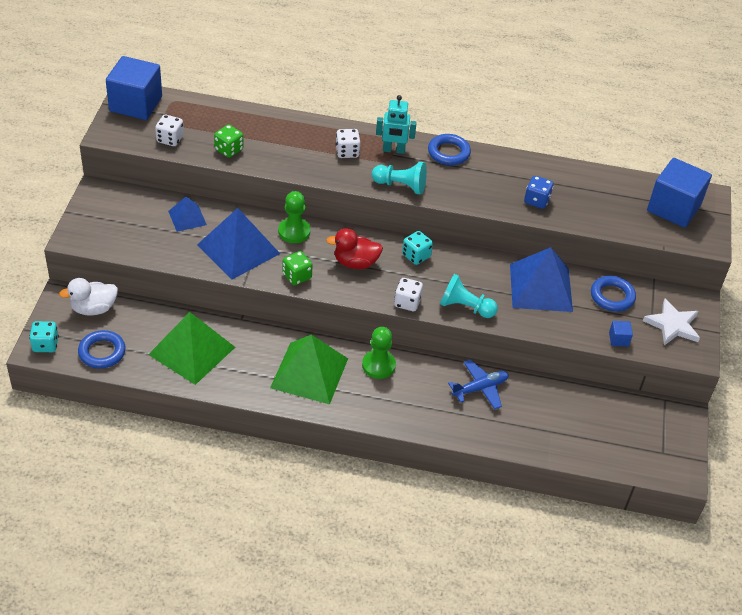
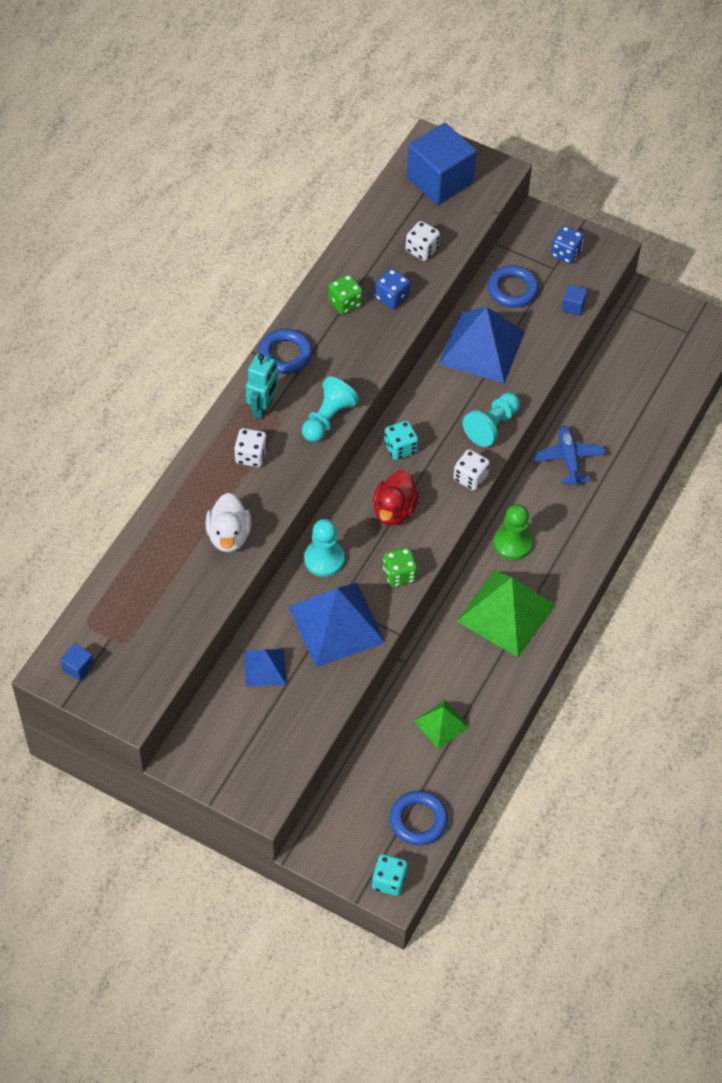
camera: 70 degrees left, 10 degrees up
(93, 308) = (344, 818): white duck -> white duck (229, 536)
(136, 104) = (78, 667): blue cube -> blue cube, size x0.40
(170, 139) = (164, 641): white dice -> white dice (422, 250)
(192, 351) = (441, 724): green pyramid -> green pyramid, size x0.53
(229, 150) = (206, 580): green dice -> green dice (345, 303)
(294, 231) = (324, 559): green pawn -> turquoise pawn
(672, 325) = (565, 253): white star -> blue dice

